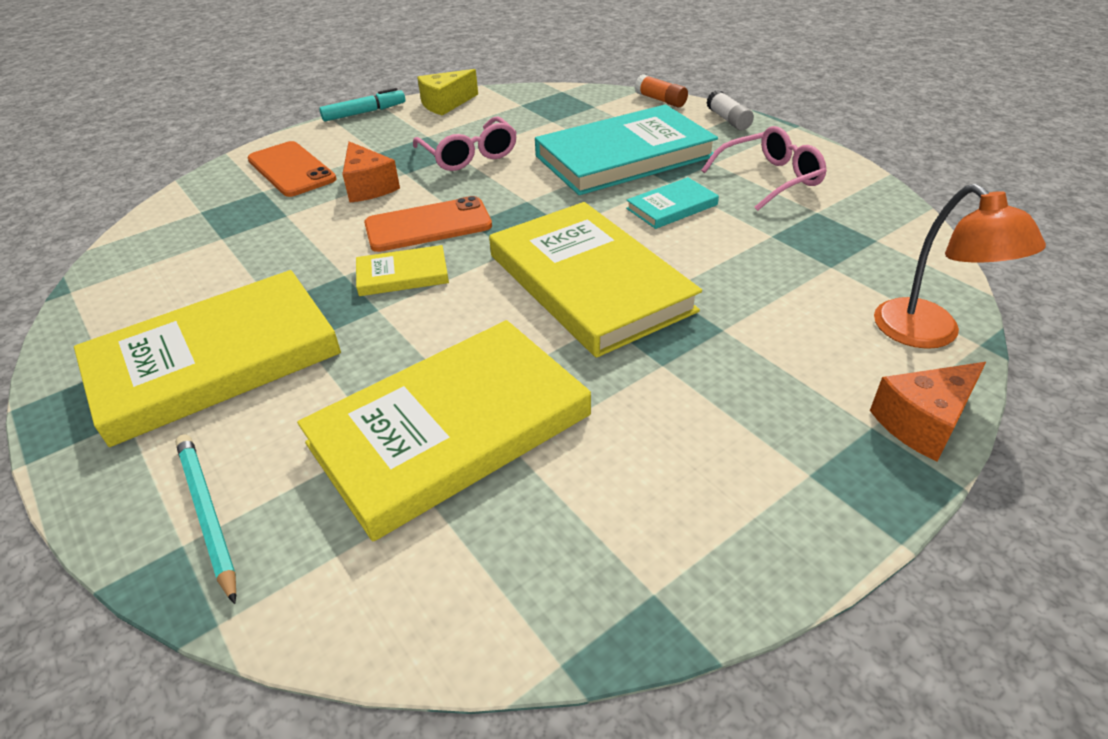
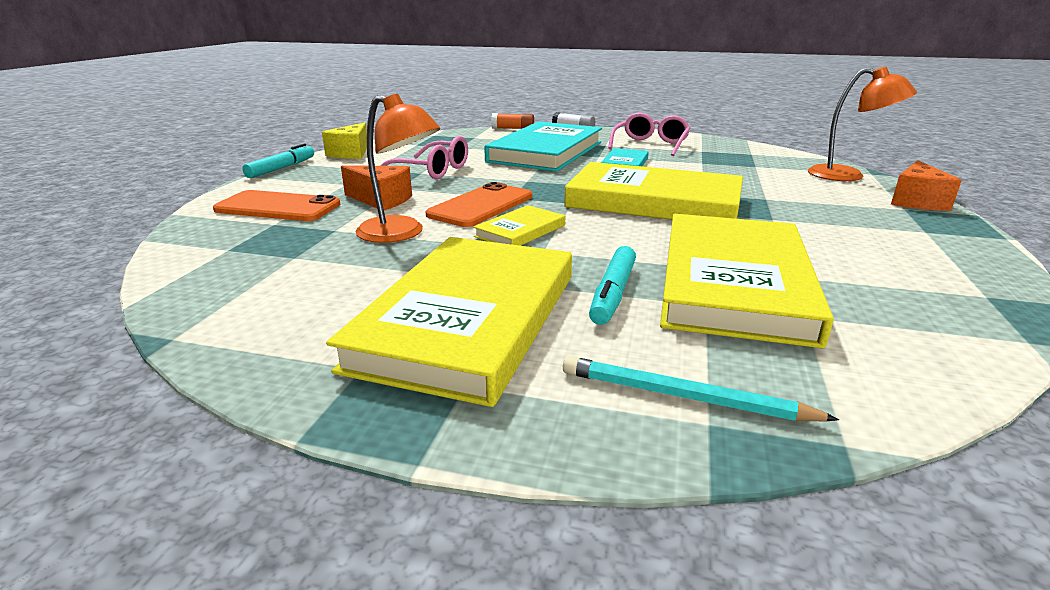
camera: 40 degrees left, 15 degrees down
(317, 239) = (400, 234): none -> orange lamp
(340, 387) = (613, 293): none -> turquoise marker

